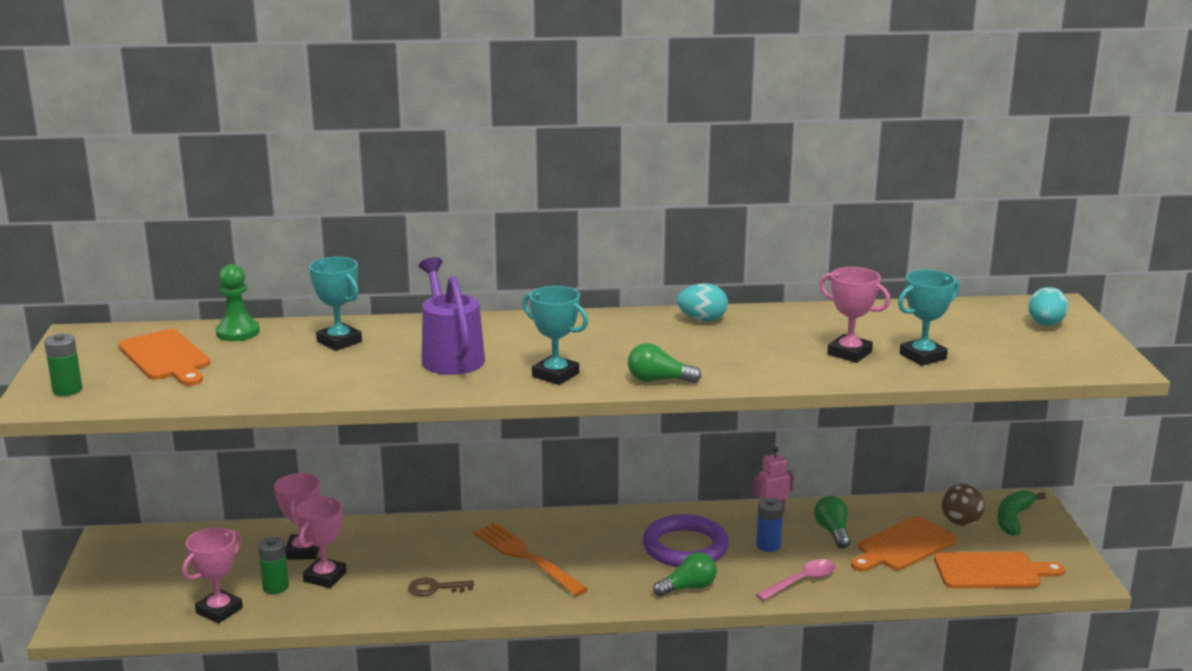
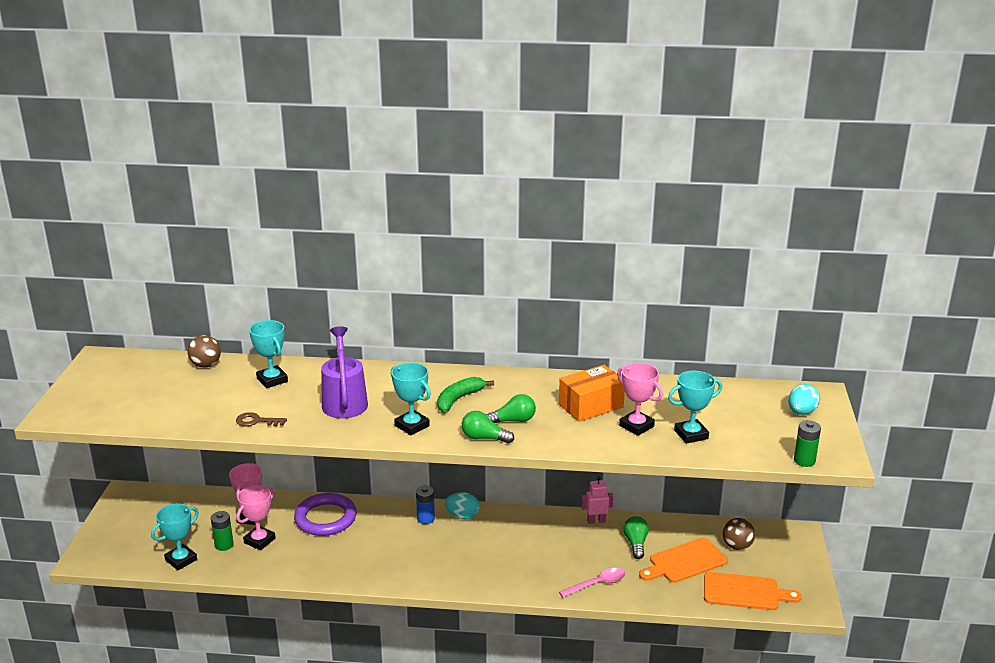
camera: 10 degrees right, 5 degrees up
(67, 390) = (76, 406): green battery -> green battery (804, 461)
(166, 357) = (150, 383): orange cutting board -> none
(219, 610) = (181, 560): pink trophy -> turquoise trophy
(238, 332) = (206, 365): green pawn -> brown ball
(435, 588) = (332, 559): brown key -> brown key (257, 421)
(526, 557) = (404, 540): orange fork -> none
(685, 547) = (521, 544): purple ring -> purple ring (325, 518)
(688, 587) = (512, 579): green light bulb -> green light bulb (513, 420)
(702, 320) = (540, 383): turquoise egg -> turquoise egg (462, 516)
(768, 545) = (583, 550): blue battery -> blue battery (425, 519)
(780, 337) = (591, 406): none -> orange box
(1013, 519) = (779, 547): green banana -> green banana (459, 399)

